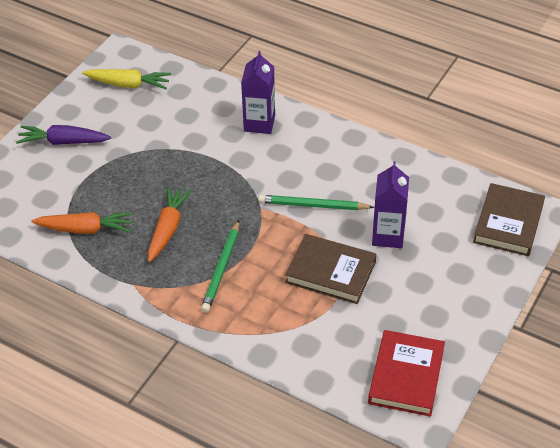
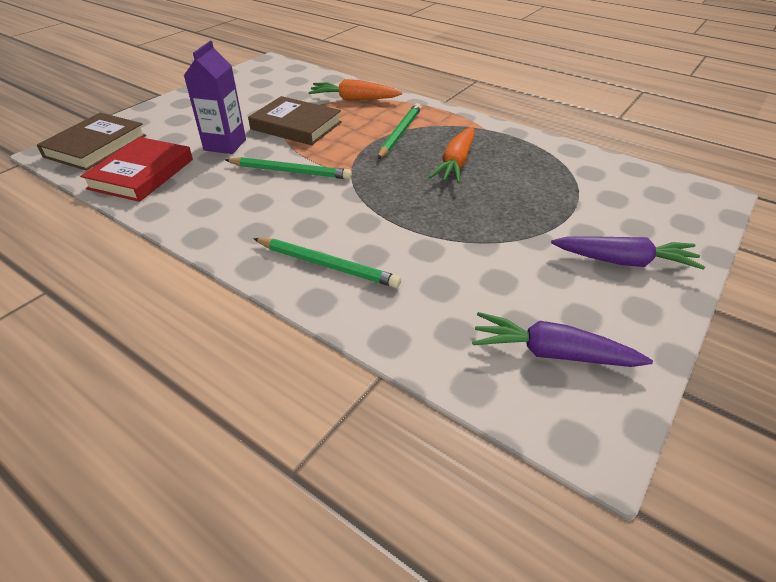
camera: 175 degrees left, 5 degrees down
(85, 229) = (549, 168): orange carrot -> orange carrot (354, 99)
(128, 84) = (552, 353): yellow carrot -> purple carrot
(259, 123) = (327, 265): purple carton -> green pencil
(406, 376) = (266, 77): red book -> red book (142, 174)

